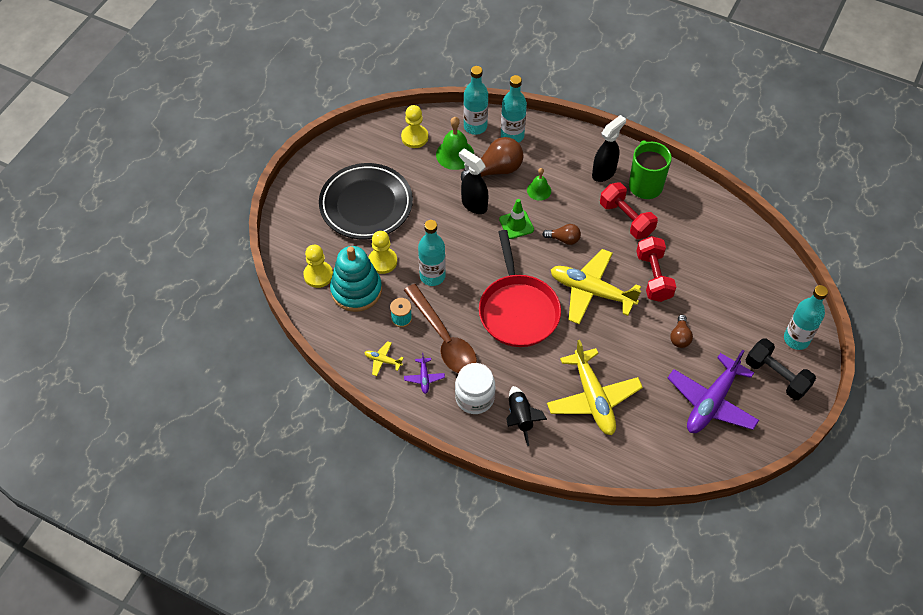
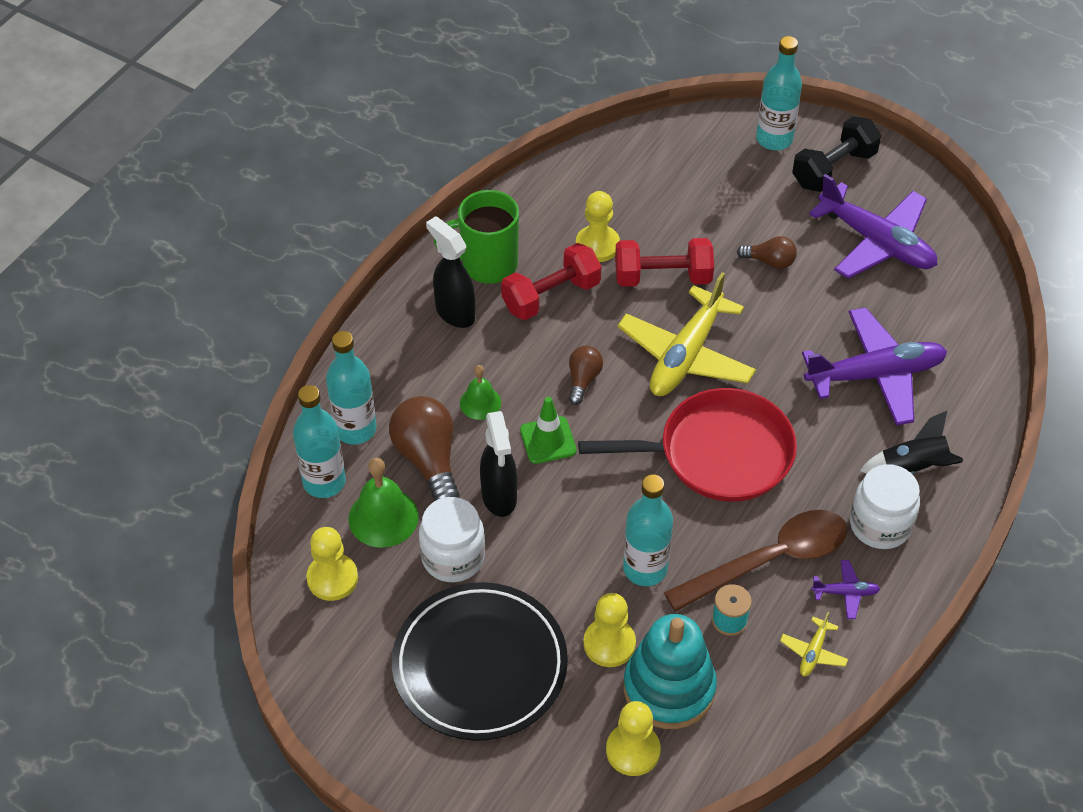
camera: 85 degrees left, 5 degrees down
(432, 187) = (453, 557): none -> white jar
(474, 204) = (499, 497): black spray bottle -> black spray bottle turned 60 degrees counterclockwise
(593, 398) = (875, 375): yellow plane -> purple plane
(673, 240) = (597, 245): none -> yellow pawn

